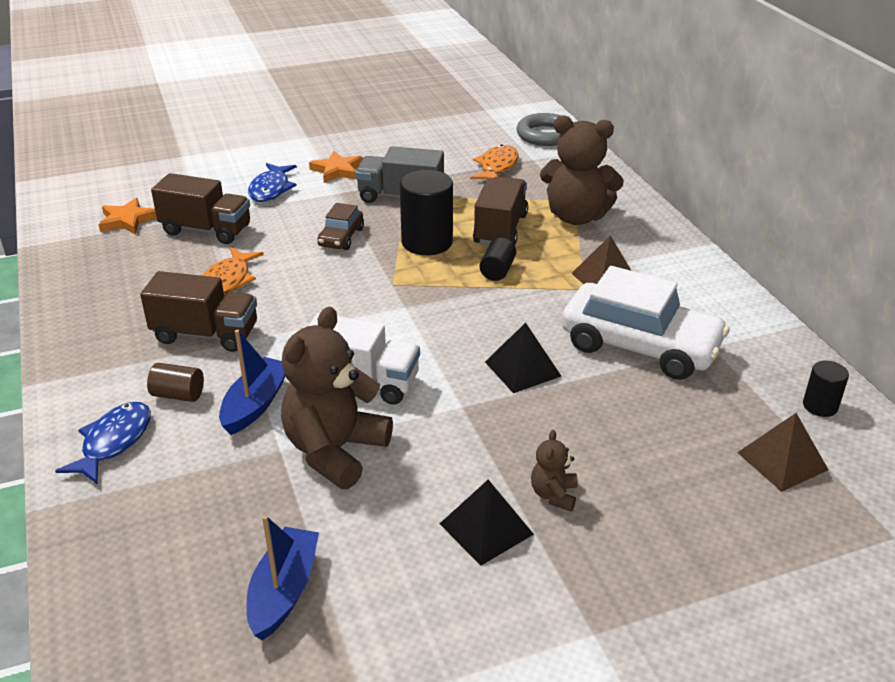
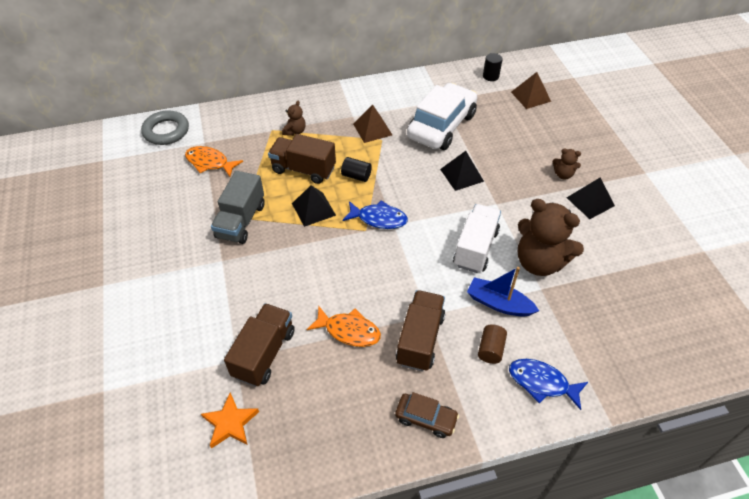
camera: 85 degrees left, 15 degrees up
(271, 189) = (201, 309): blue fish -> blue fish (378, 219)
(283, 591) = (647, 283): blue boat -> none
(337, 170) = (182, 261): orange star -> none
(341, 237) = (296, 259): brown car -> brown car (426, 418)
(427, 242) = (313, 209): black cylinder -> black pyramid
(576, 217) = (295, 131): brown teddy bear -> brown teddy bear, size x0.46

